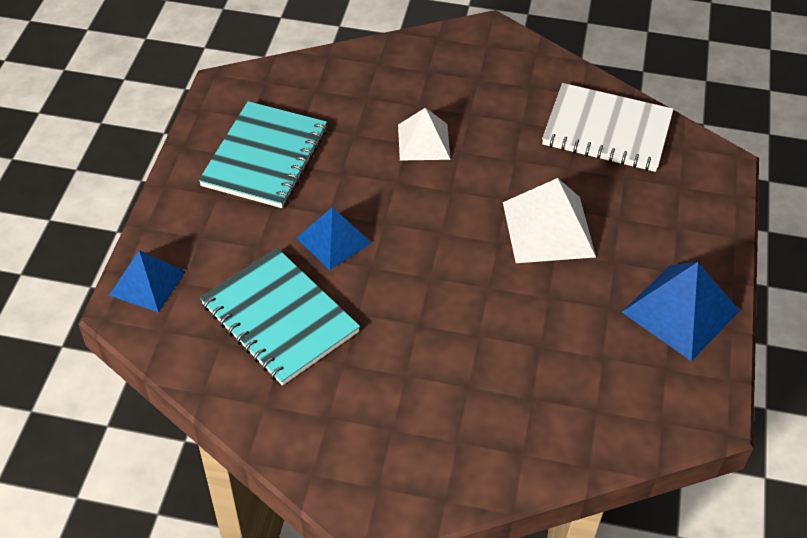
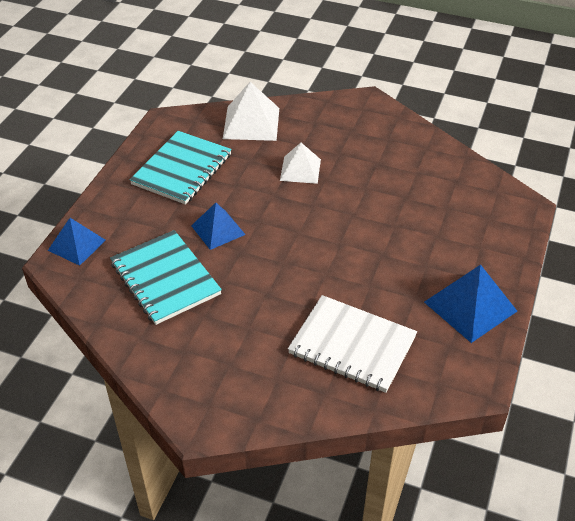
camera: 10 degrees right, 5 degrees down
(548, 229) = (380, 238): white pyramid -> white pyramid (251, 123)
(607, 131) = (440, 174): white notebook -> white notebook (352, 345)

